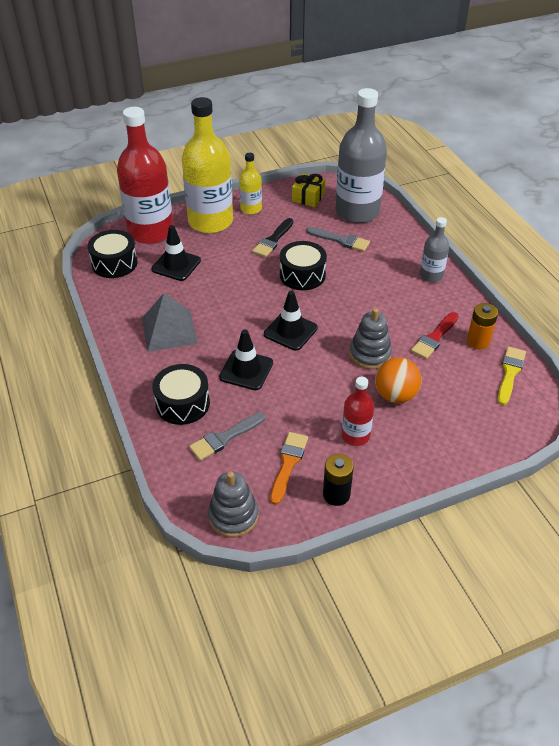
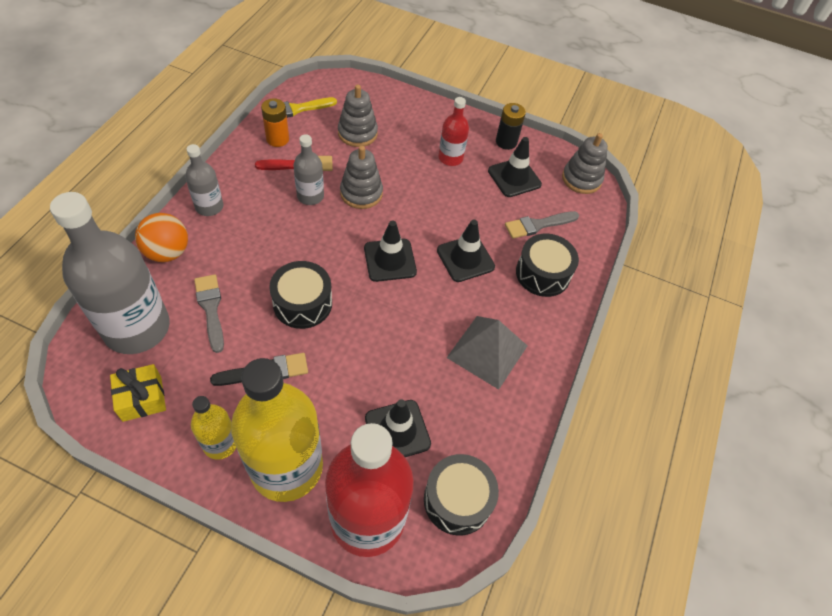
camera: 140 degrees left, 10 degrees up
(224, 438) = (538, 225): grey brush -> grey brush turned 150 degrees clockwise
(288, 464) = (514, 178): orange brush -> black traffic cone
(394, 326) = (310, 196): none -> grey bottle
(395, 395) = (389, 157): orange ball -> orange ball (167, 252)
(444, 393) = (357, 133): none -> grey stacking toy

